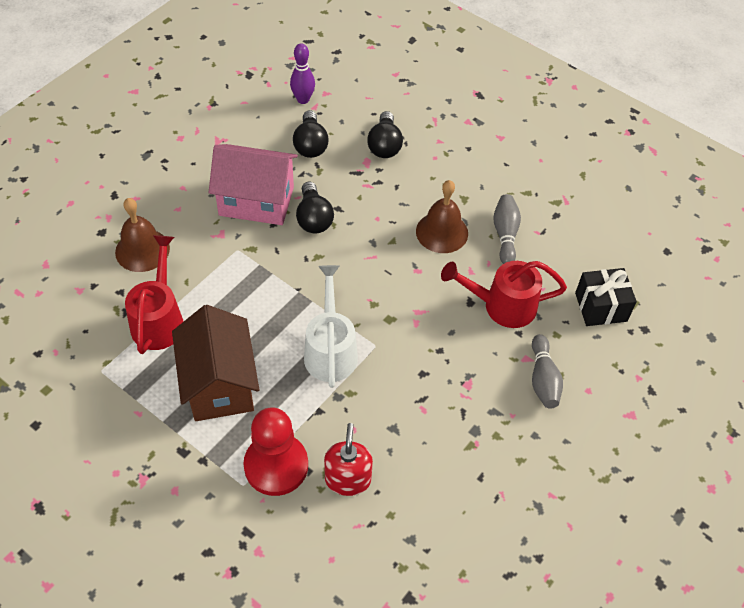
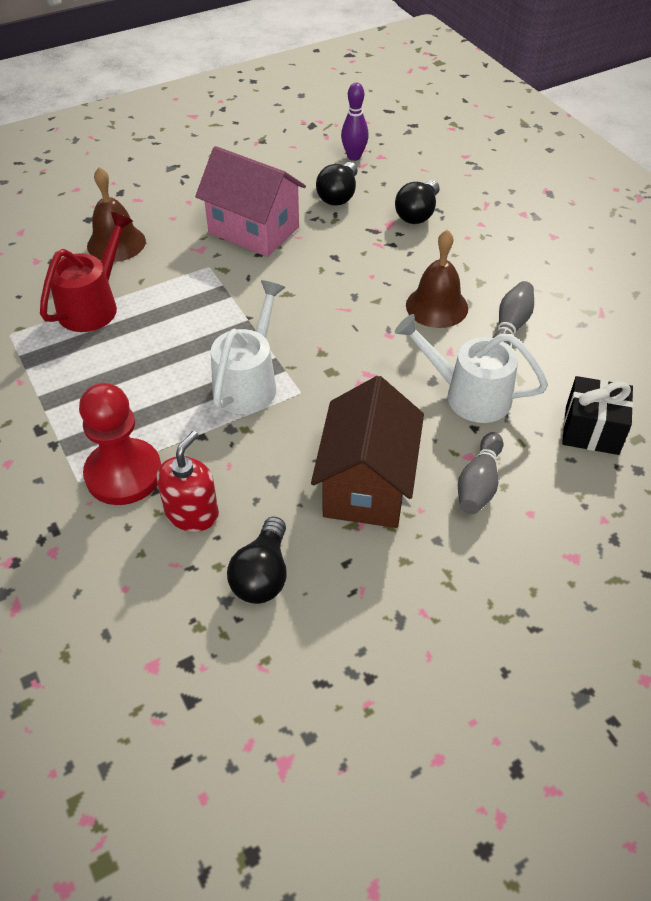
camera: 25 degrees right, 5 degrees down
(219, 384) = (115, 379): brown house -> brown house (366, 485)
(313, 218) = (303, 259): black light bulb -> black light bulb (262, 575)
(501, 306) = (468, 395): red watering can -> white watering can

